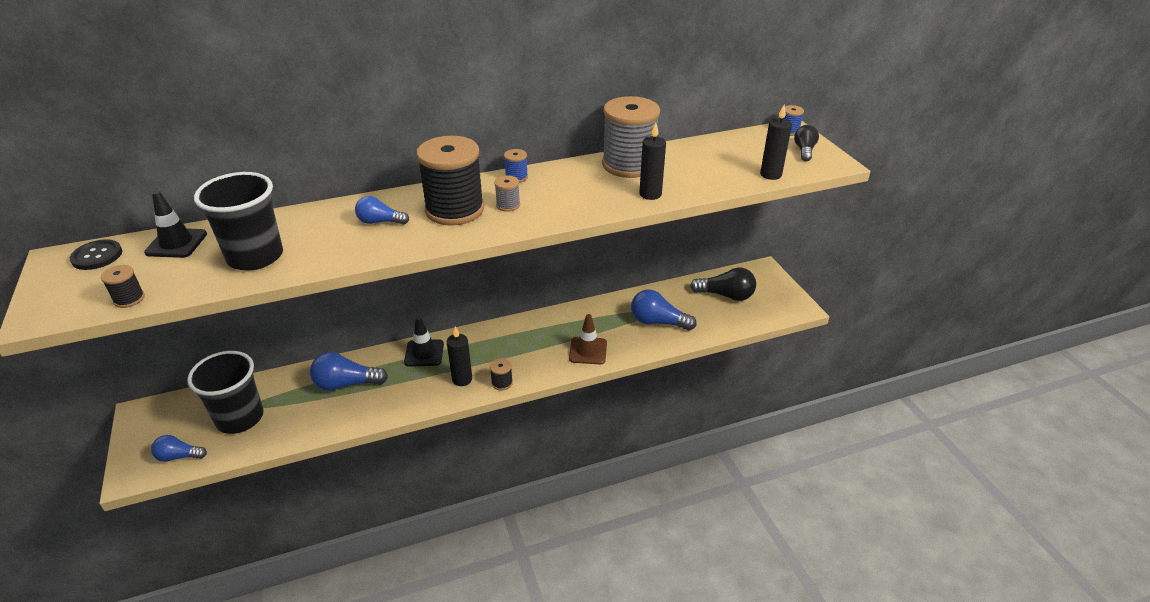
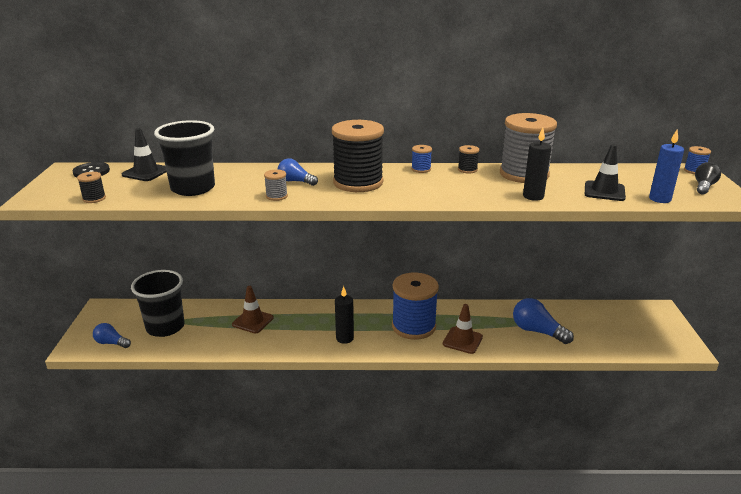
camera: 20 degrees right, 10 degrees down
(346, 384) = (252, 321): blue light bulb -> brown traffic cone
(424, 353) = (323, 312): black traffic cone -> black traffic cone (604, 191)
(502, 383) = (376, 348): black spool -> black spool (467, 170)
(508, 205) = (403, 186): grey spool -> grey spool (276, 196)
(531, 346) = (413, 326): none -> blue spool
(726, 295) = (613, 323): black light bulb -> none
(770, 175) = (659, 199): black candle -> blue candle

